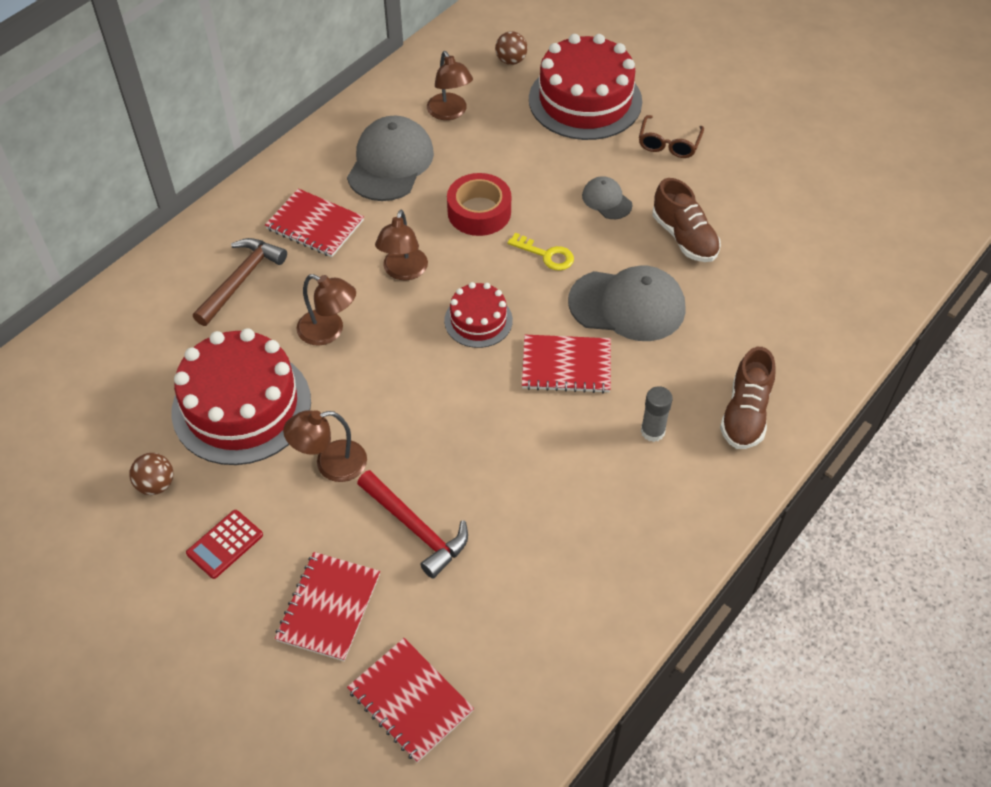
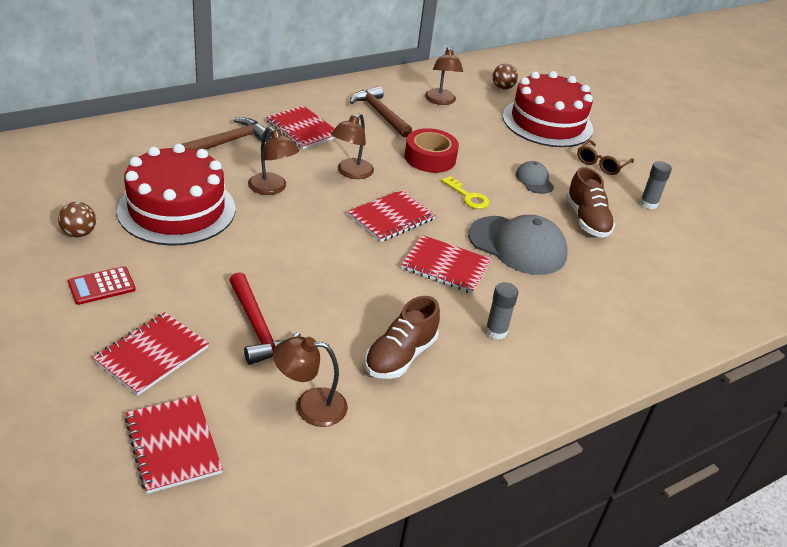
camera: 15 degrees right, 15 degrees down
(330, 464) = (218, 265): brown lamp -> brown lamp (310, 406)
(390, 163) = (380, 114): grey cap -> brown hammer
(478, 320) = (391, 217): red cake -> red notebook
(740, 186) = (648, 204): none -> grey glue stick
(745, 414) = (584, 346): brown shoe -> brown shoe (400, 356)

